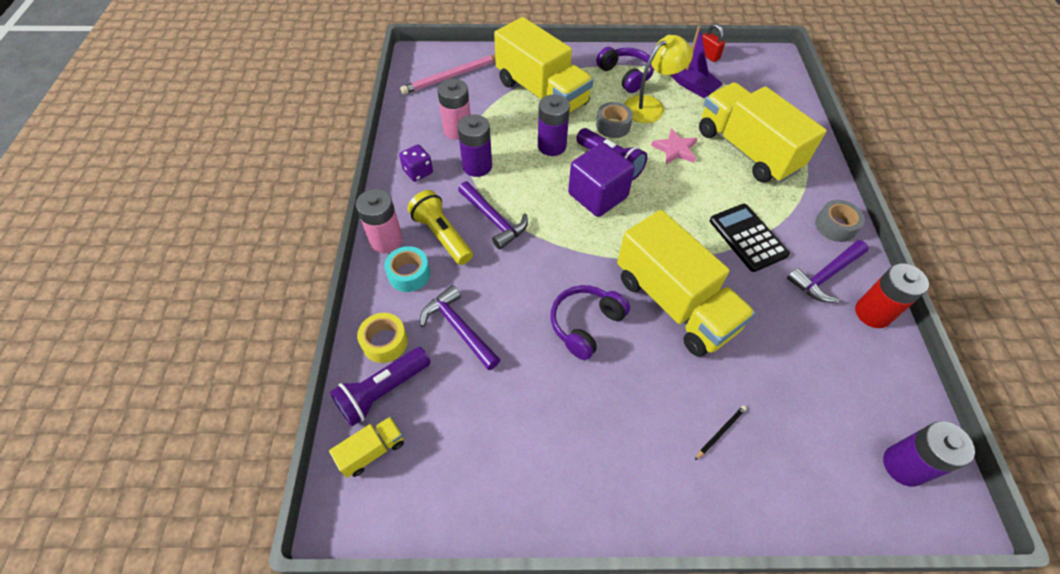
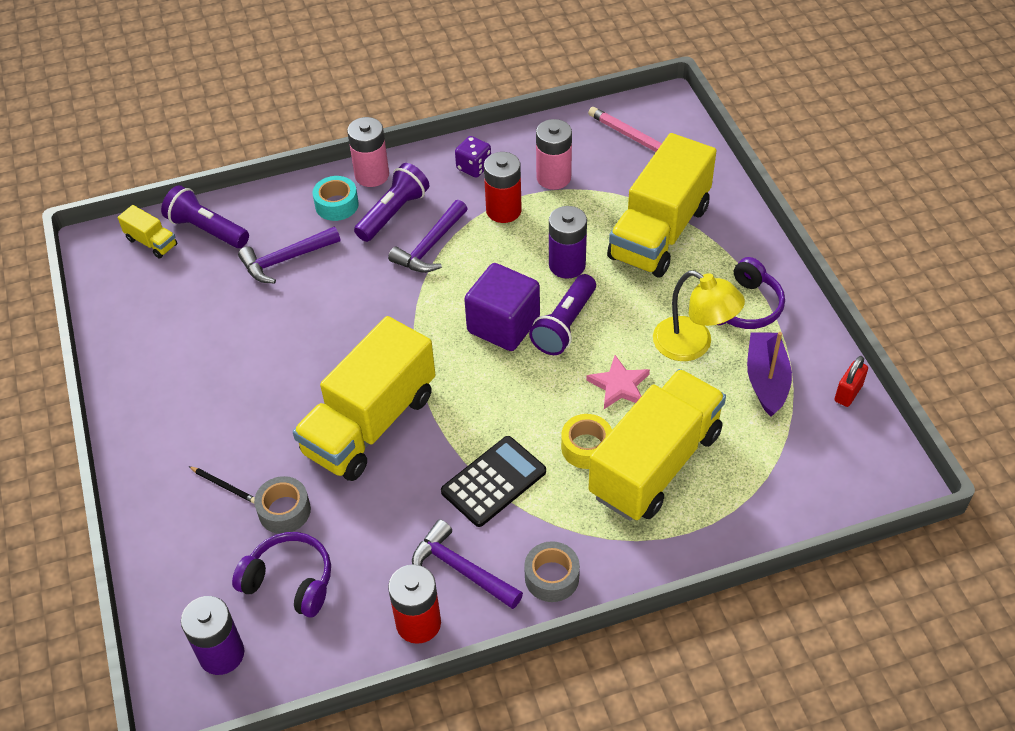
camera: 75 degrees right, 5 degrees down
(385, 342) = (256, 214): yellow tape -> yellow tape (586, 447)
(442, 236) = (393, 213): yellow flashlight -> purple flashlight
(459, 328) = (286, 259): purple hammer -> purple hammer turned 150 degrees counterclockwise
(477, 166) = (503, 210): purple battery -> red battery
(585, 324) = (319, 353): purple headphones -> purple headphones (290, 581)
(613, 126) = (633, 314): grey tape -> grey tape (284, 511)
(689, 83) = (766, 380): purple boat -> purple boat turned 150 degrees clockwise

